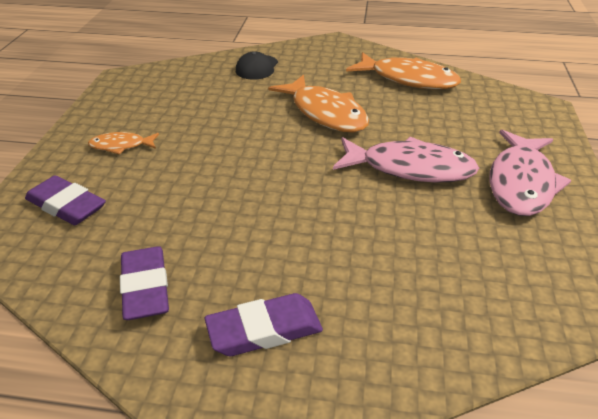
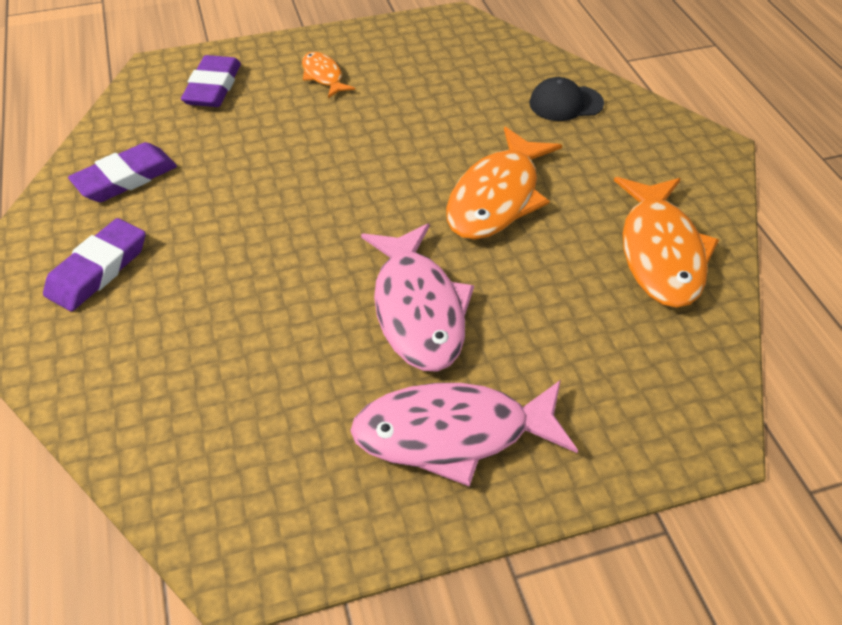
camera: 65 degrees right, 10 degrees up
(264, 330) = (98, 270): purple eraser -> purple eraser turned 75 degrees clockwise

